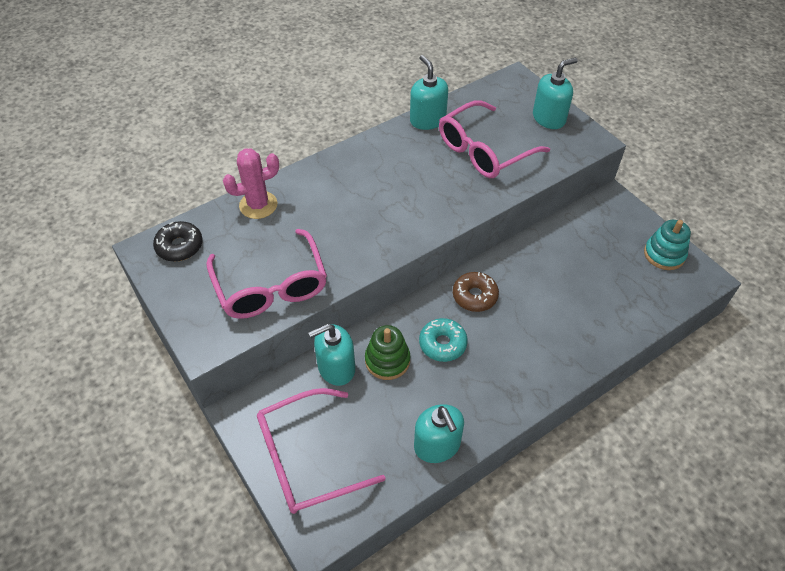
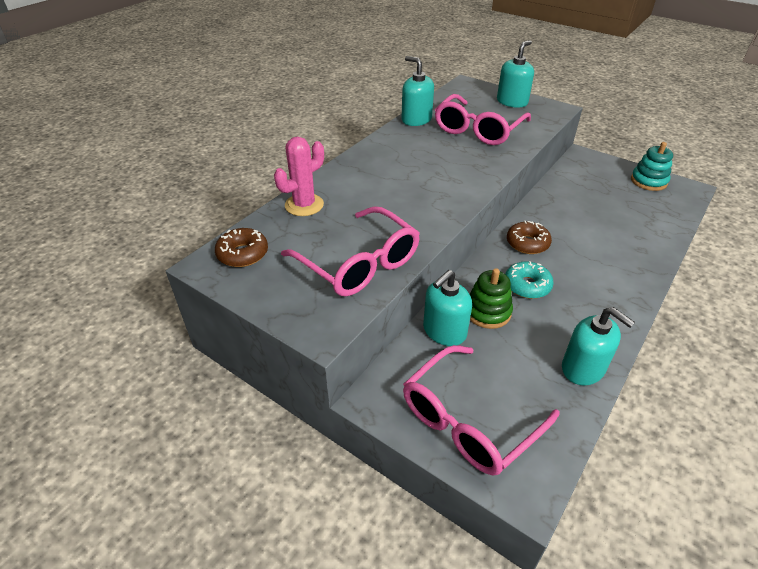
camera: 20 degrees left, 10 degrees down
(179, 246) = (243, 254): black donut -> brown donut

